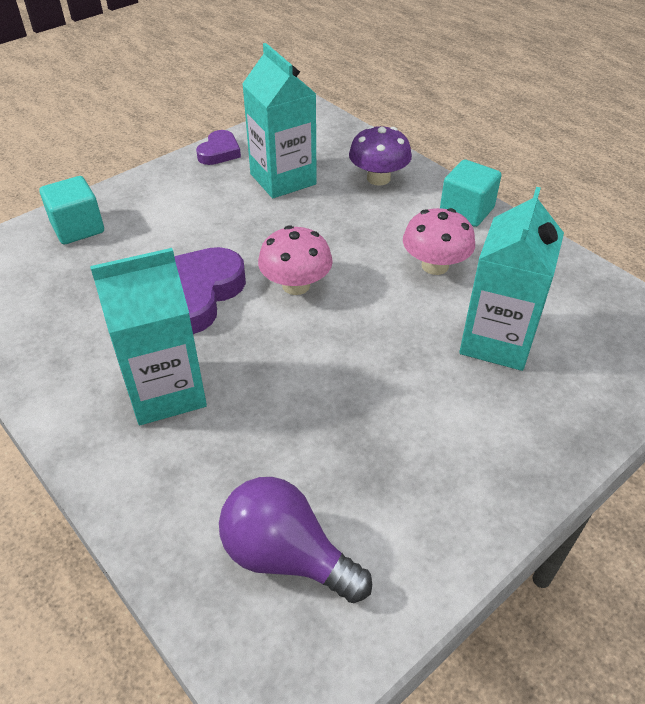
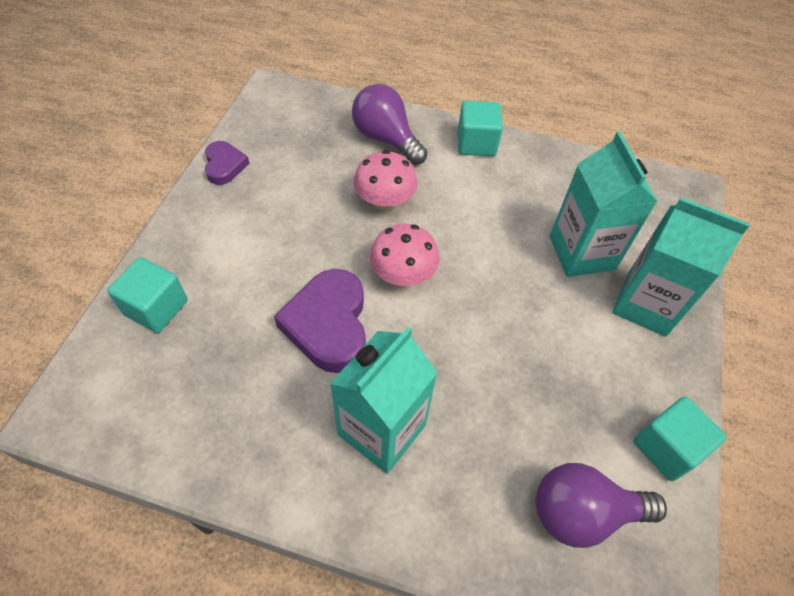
camera: 35 degrees left, 10 degrees up
(283, 179) = (307, 172): turquoise carton -> turquoise carton (646, 304)
(378, 178) = (386, 139): purple mushroom -> purple light bulb
(431, 551) = (666, 447): none -> turquoise cube
(435, 265) = (492, 205): pink mushroom -> pink mushroom (385, 201)

